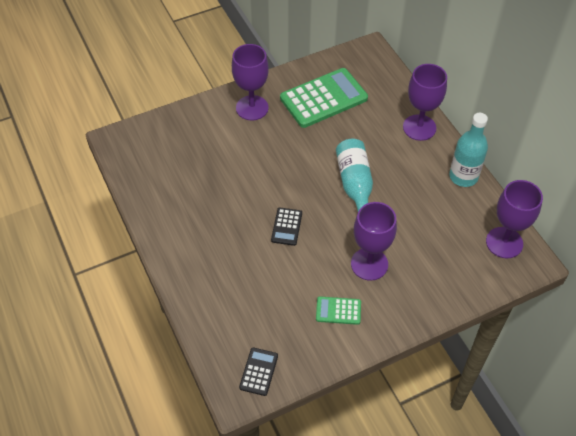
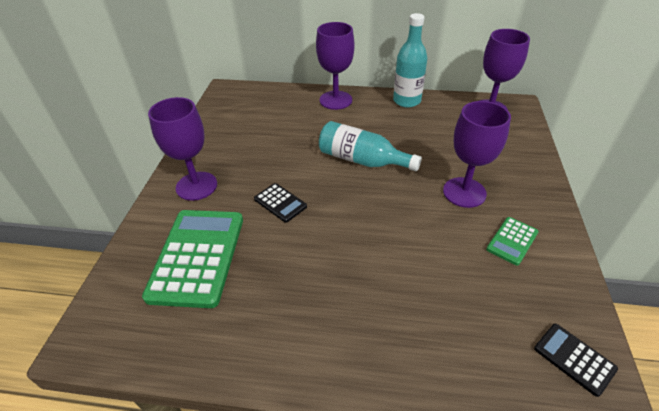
camera: 55 degrees left, 10 degrees down
(286, 227) = (374, 231): black calculator -> black calculator (280, 203)
(323, 98) = (244, 135): green calculator -> green calculator (197, 257)

